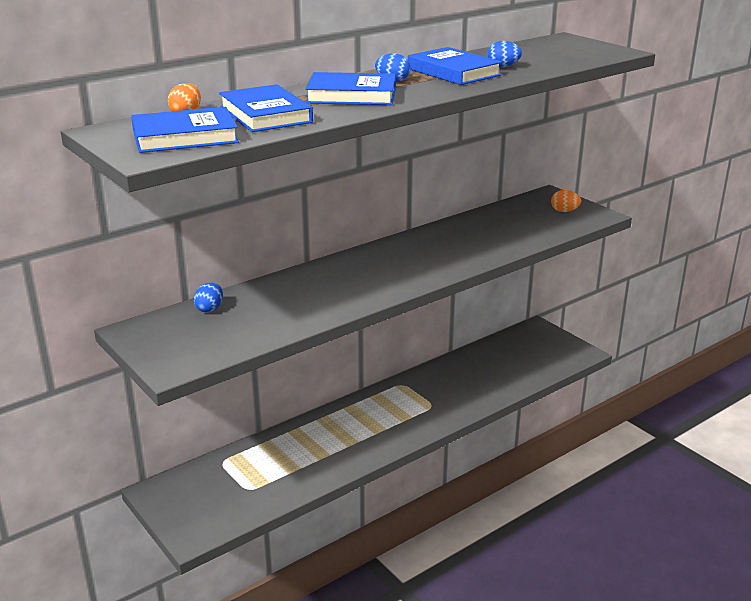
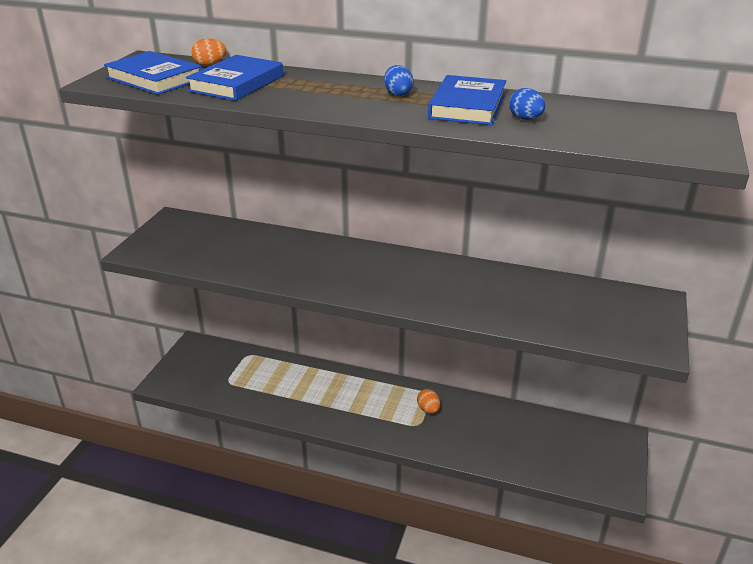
camera: 55 degrees right, 5 degrees up
(210, 309) = (228, 230): blue egg -> none
(351, 95) = (329, 93): blue book -> none
(564, 211) = (630, 322): orange egg -> orange egg (428, 409)

